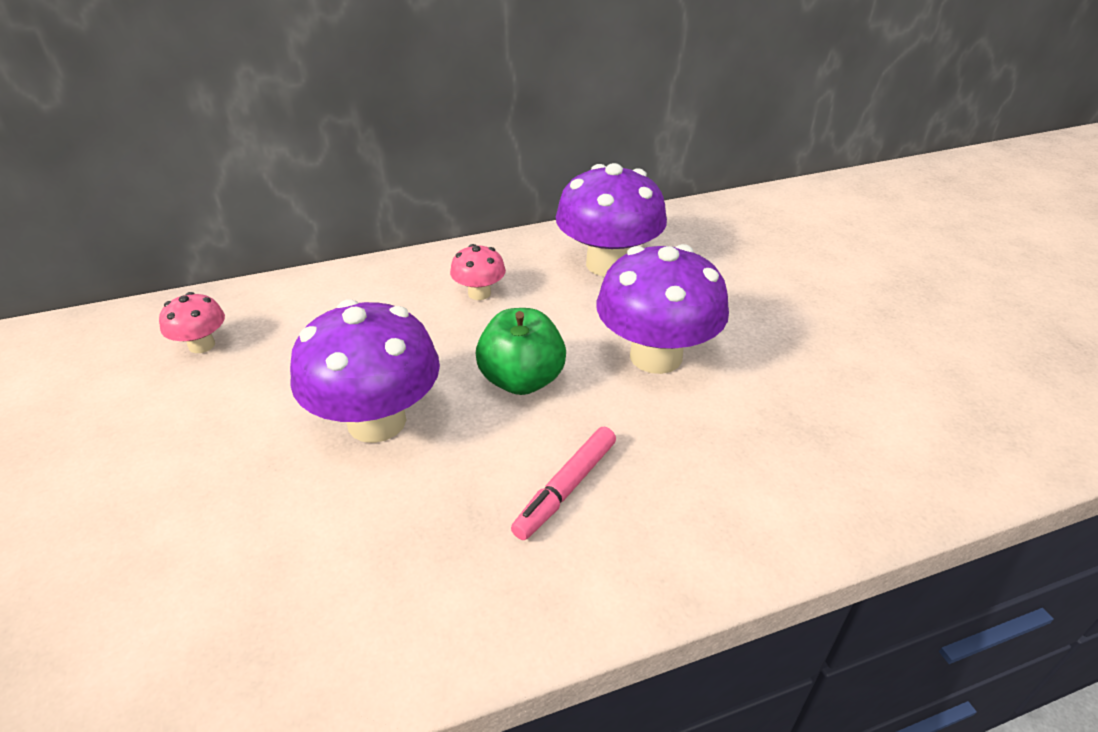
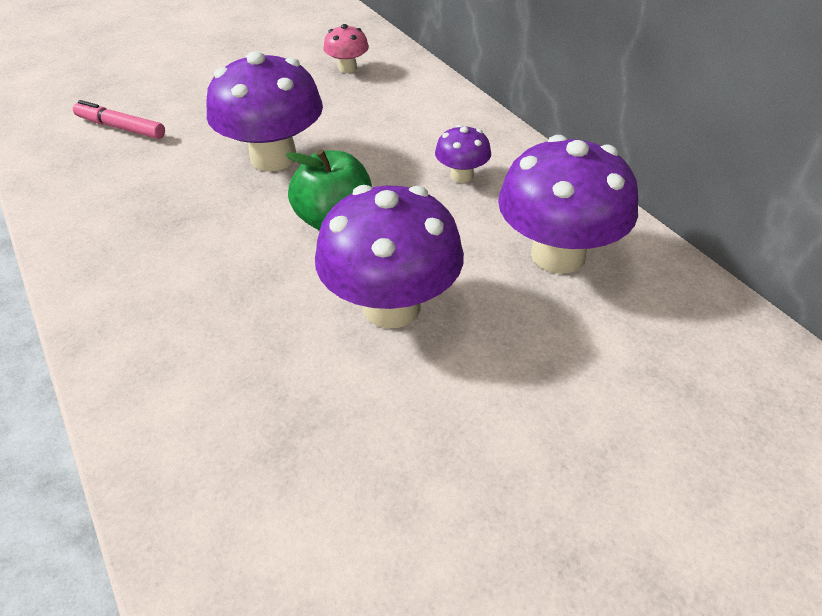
camera: 80 degrees right, 5 degrees up
(479, 293) = (462, 176): pink mushroom -> purple mushroom
(566, 488) = (200, 264): pink marker -> pink marker (120, 127)

